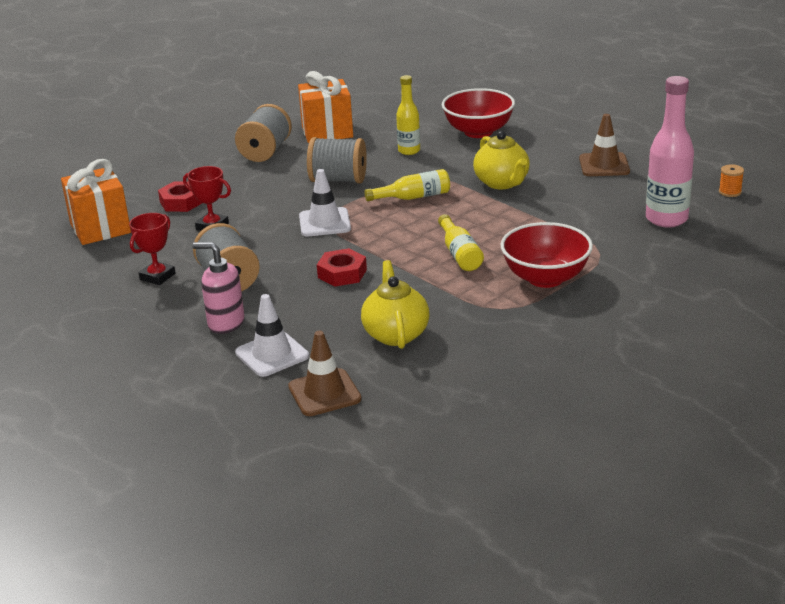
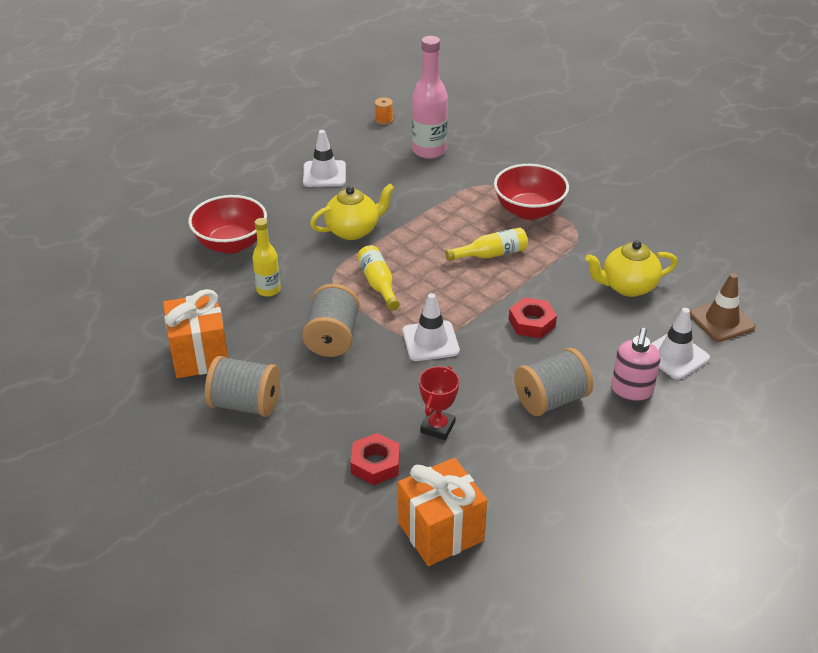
camera: 95 degrees left, 10 degrees up
(157, 276) = (551, 457): red trophy -> none
(604, 165) = (324, 174): brown traffic cone -> white traffic cone

